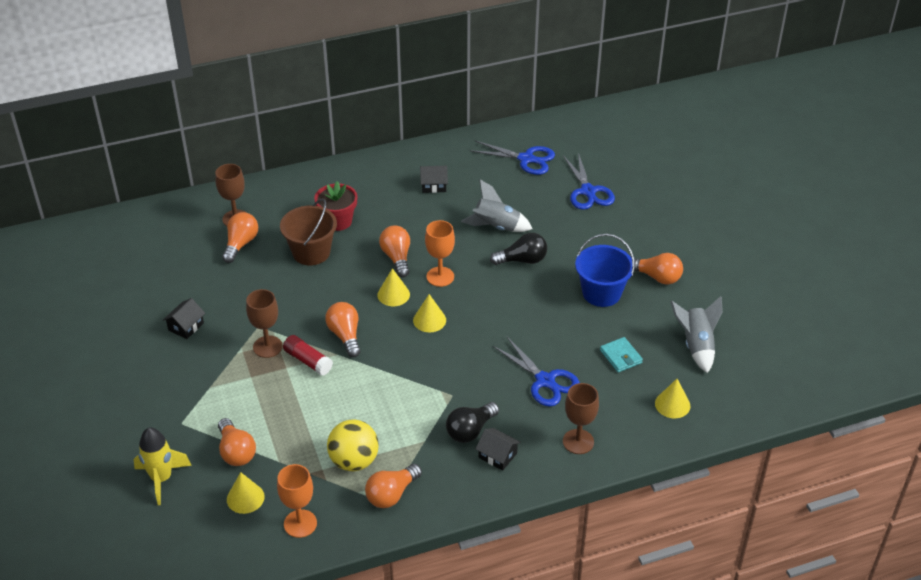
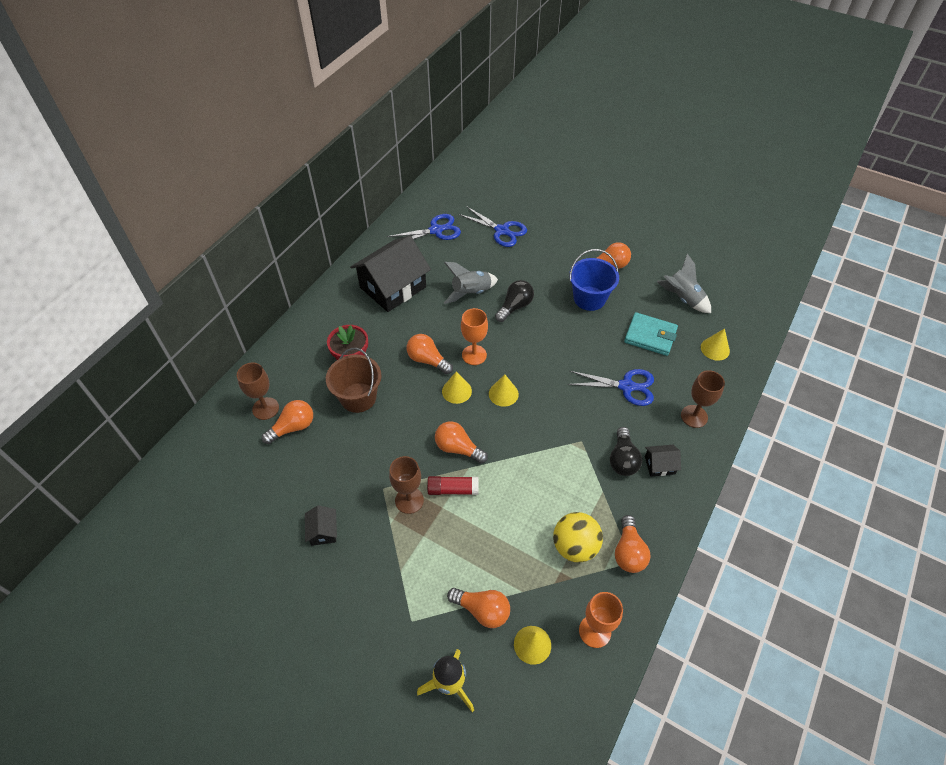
camera: 40 degrees left, 10 degrees up
(241, 244) = (293, 427): orange light bulb -> orange light bulb turned 75 degrees clockwise
(434, 185) = (393, 287): black house -> black house, size x2.33
(621, 356) = (650, 336): turquoise wallet -> turquoise wallet, size x1.55

